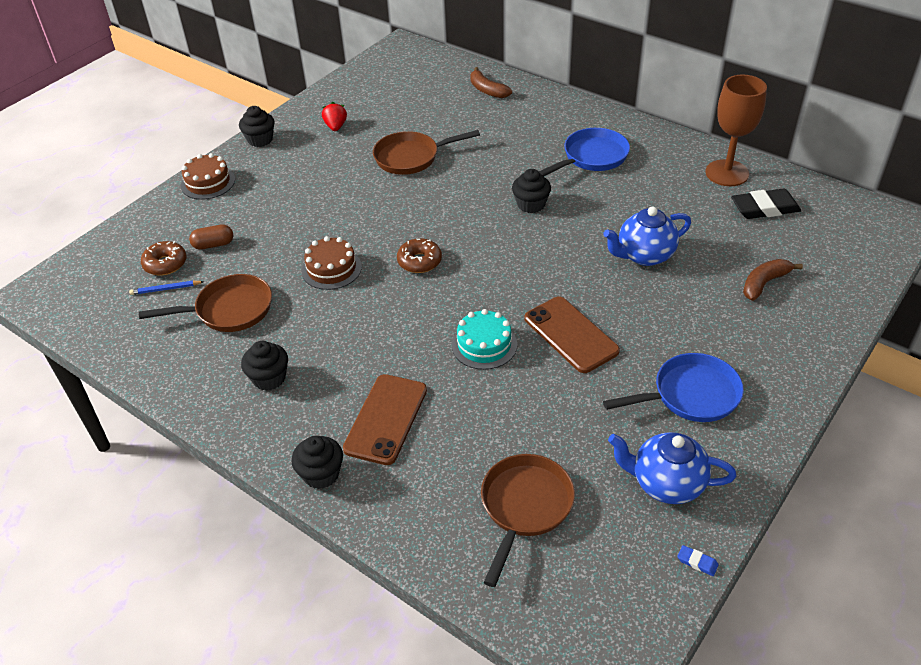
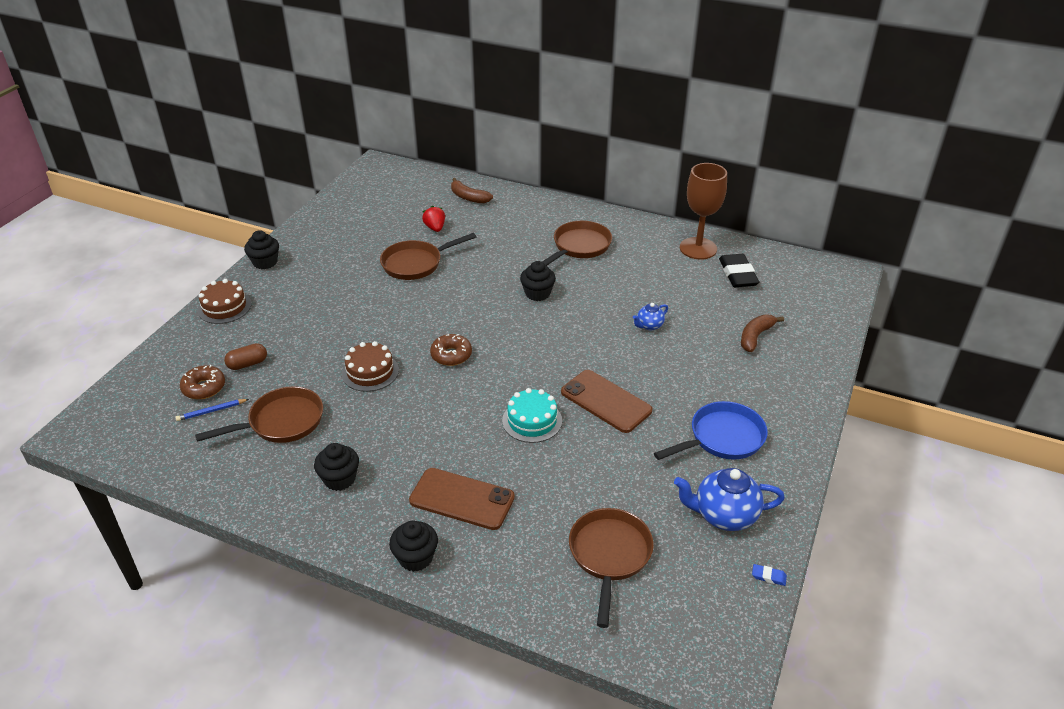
camera: 15 degrees left, 5 degrees down
(336, 127) = (336, 243): red strawberry -> red strawberry (435, 228)
(386, 419) = (462, 499): brown phone -> brown phone turned 75 degrees counterclockwise
(592, 157) = (579, 247): blue pan -> brown pan
(644, 255) = (649, 326): blue teapot -> blue teapot, size x0.53
(764, 208) = (737, 274): black eraser -> black eraser turned 75 degrees counterclockwise

